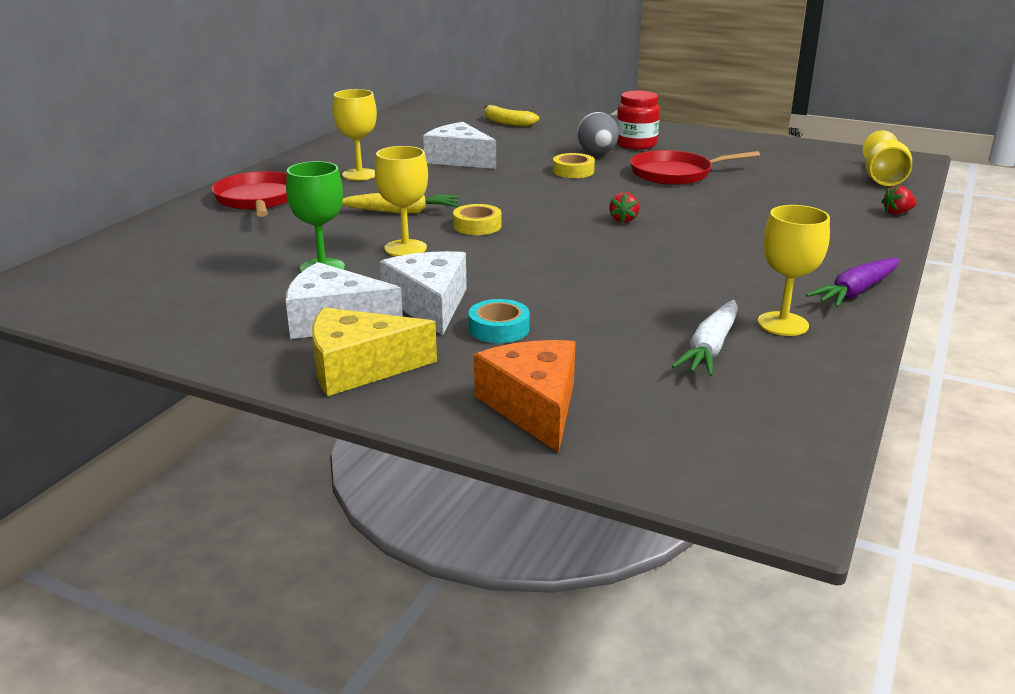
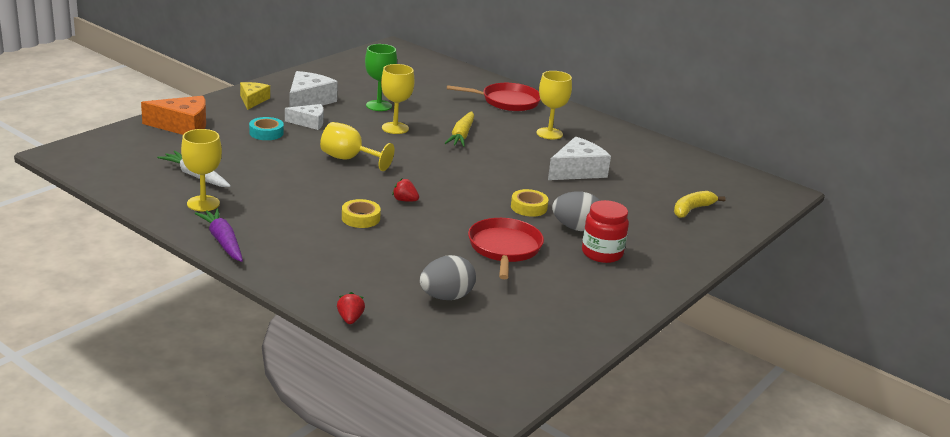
camera: 100 degrees right, 0 degrees up
(359, 368) = (253, 100): yellow cheese -> yellow cheese, size x0.63
(429, 304) = (309, 122): white cheese -> white cheese, size x0.63
(477, 226) = (421, 152): yellow tape -> yellow tape (360, 218)
(798, 185) = (446, 297): none -> grey egg
(883, 179) = (443, 351): yellow goblet -> yellow goblet (348, 159)

